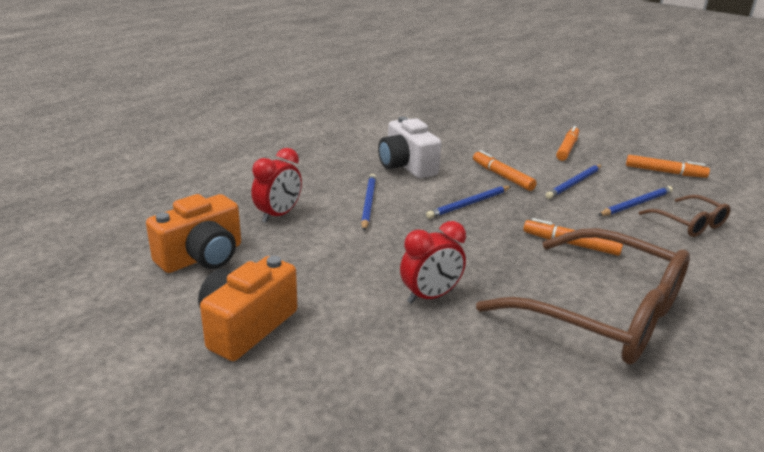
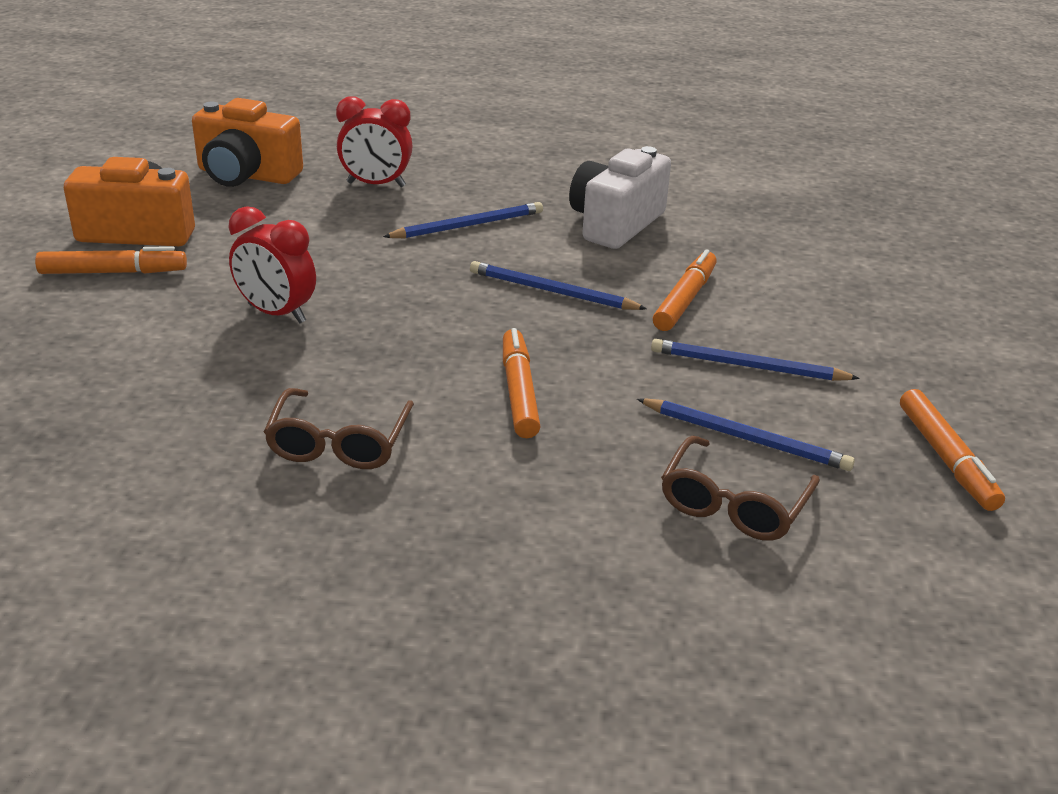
camera: 60 degrees right, 5 degrees up
(567, 148) = (894, 339): orange marker -> orange marker (112, 272)
(602, 313) = (339, 443): brown glasses -> brown glasses, size x0.48

